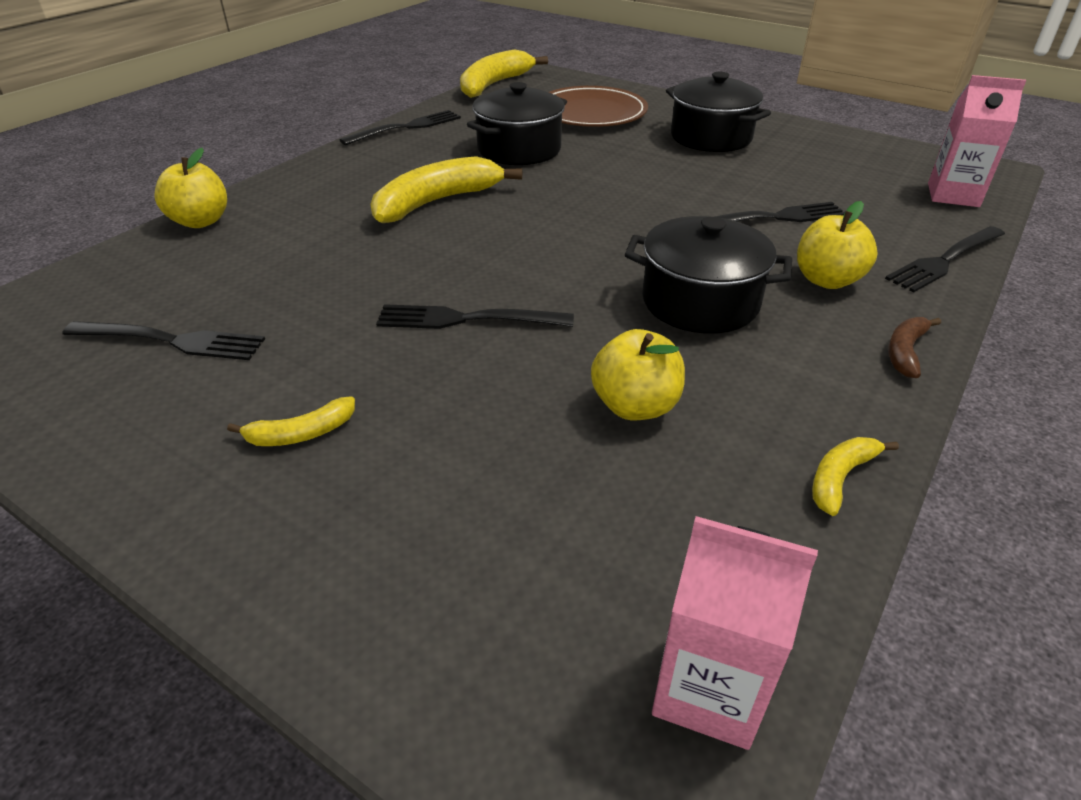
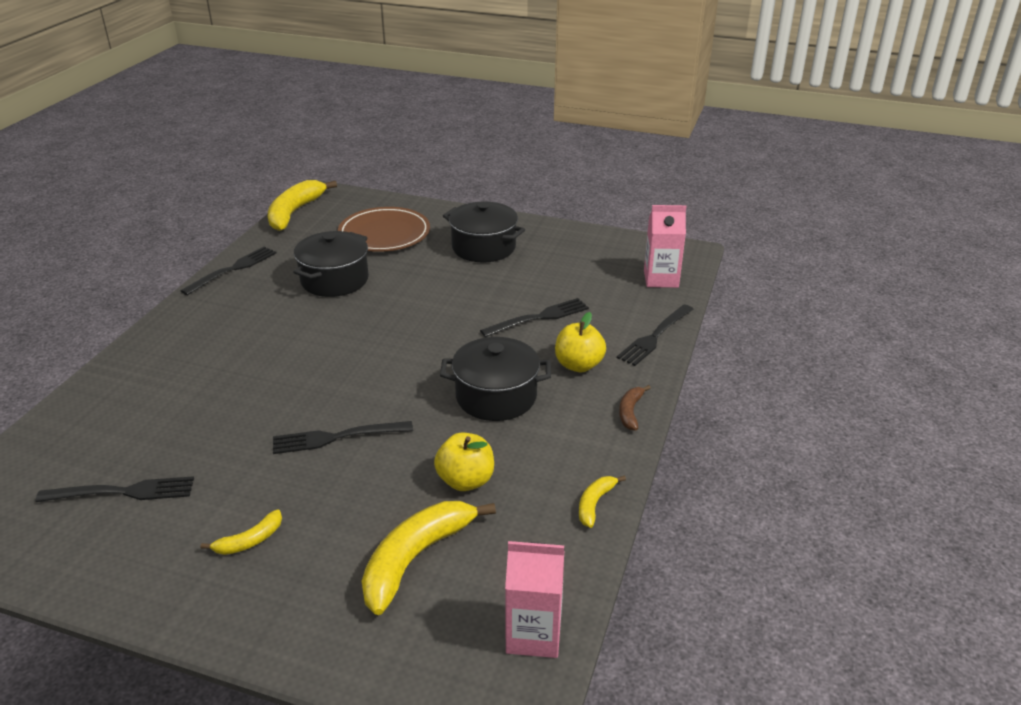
camera: 15 degrees left, 5 degrees down
(200, 221) = (95, 387): yellow apple -> none
(436, 202) = (283, 340): yellow banana -> yellow banana (416, 558)

